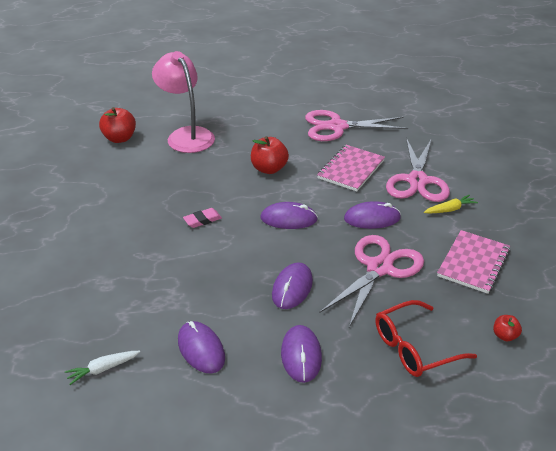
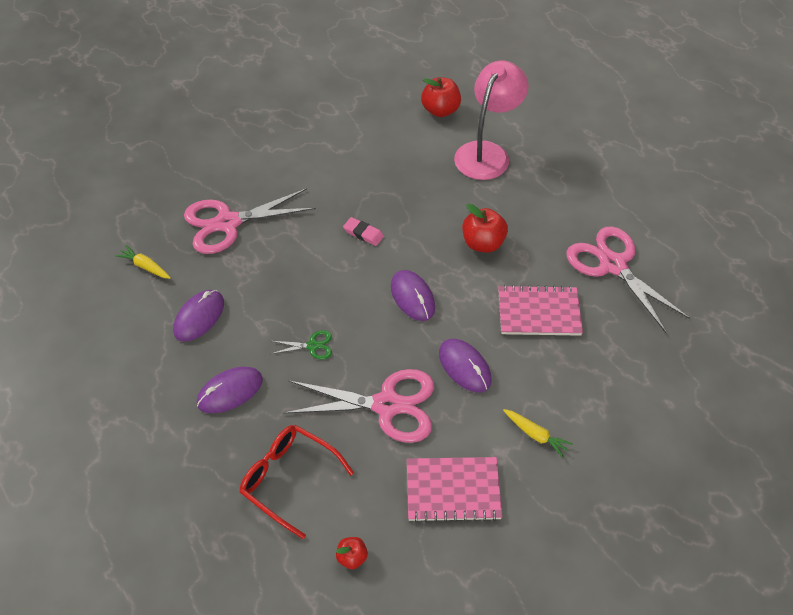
camera: 60 degrees right, 15 degrees up
(103, 369) = (145, 266): white carrot -> yellow carrot
(292, 288) = (312, 346): purple mouse -> green scissors
(417, 181) = (567, 383): pink scissors -> pink scissors (228, 223)

